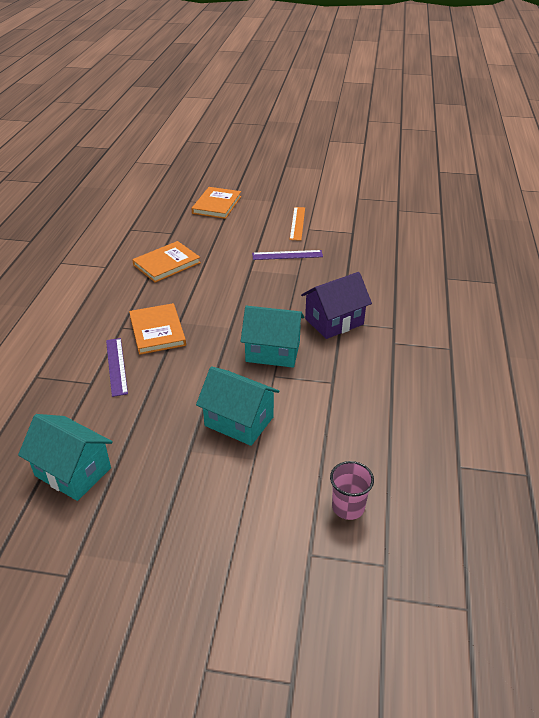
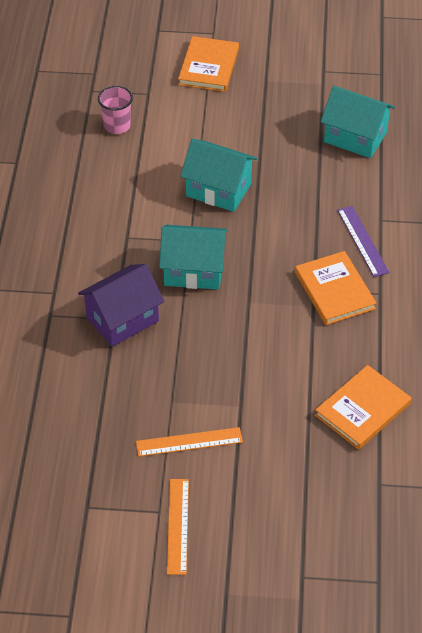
camera: 175 degrees right, 10 degrees up
(217, 205) = (325, 572): orange book -> orange book (208, 67)
(287, 255) = (189, 442): purple ruler -> orange ruler

